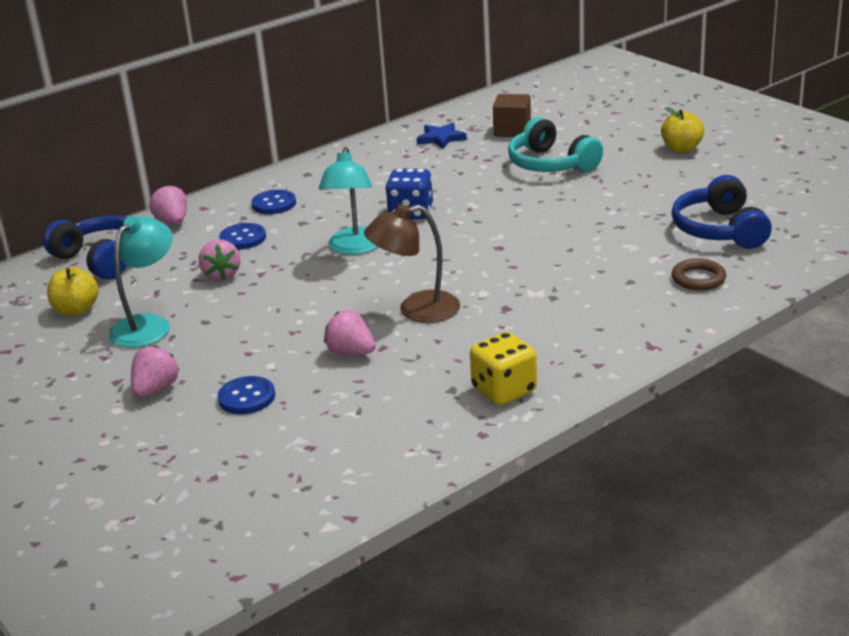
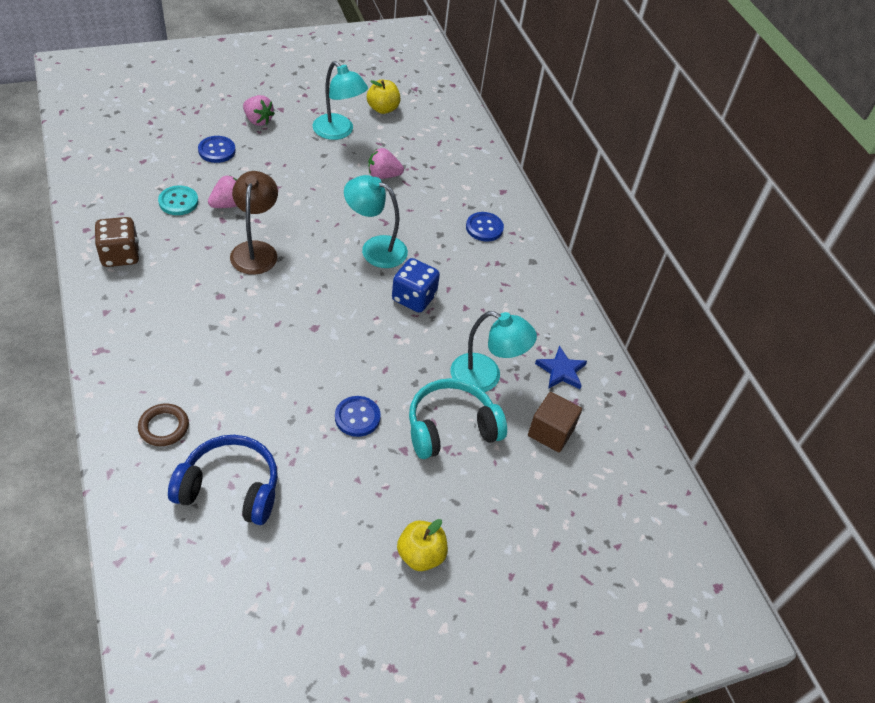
camera: 100 degrees right, 20 degrees up
(102, 259) = (449, 130): blue headphones -> none
(172, 221) = (487, 172): pink strawberry -> none
(243, 238) = (434, 198): blue button -> blue button (357, 417)
(374, 388) = (178, 202): none -> turquoise button
(480, 163) = (485, 377): none -> turquoise lamp
(504, 390) = (120, 255): yellow dice -> brown dice

